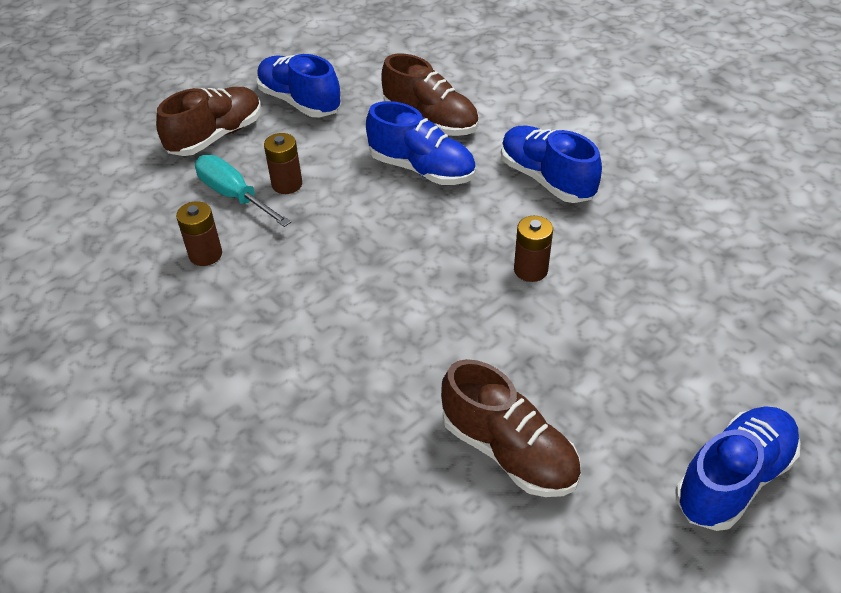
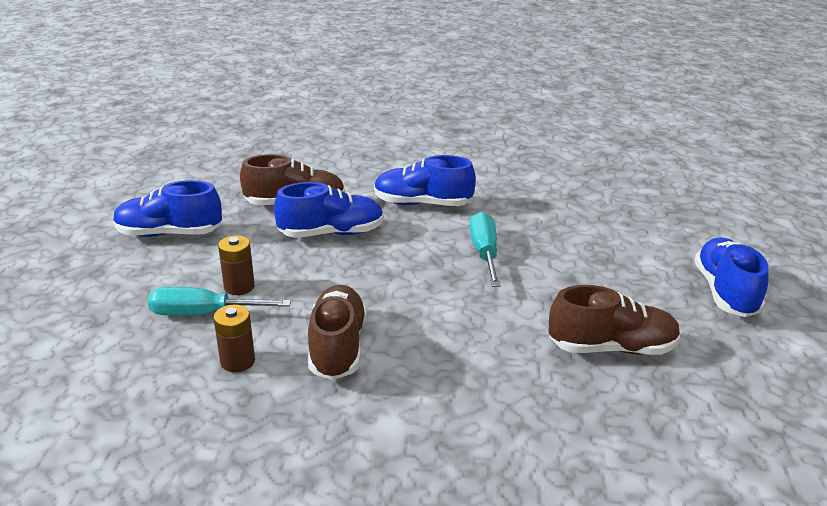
camera: 45 degrees left, 15 degrees down
(216, 136) = (124, 285): brown shoe -> brown shoe (337, 347)
(530, 270) = (484, 253): brown battery -> turquoise screwdriver

